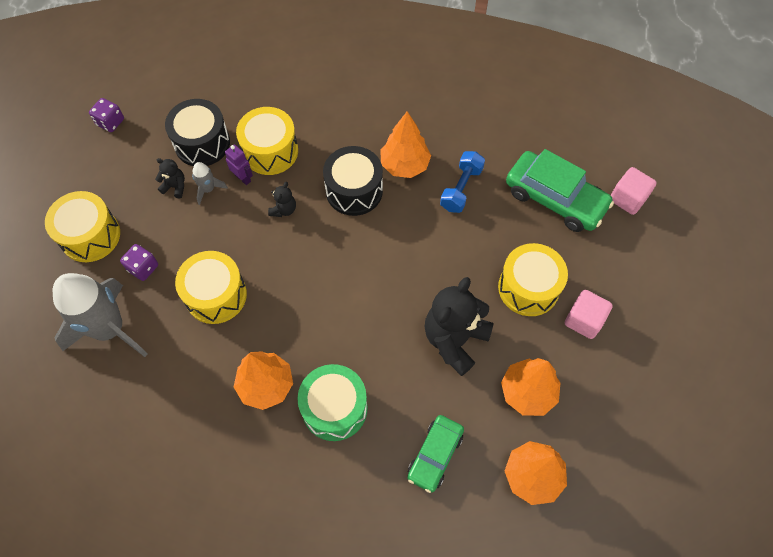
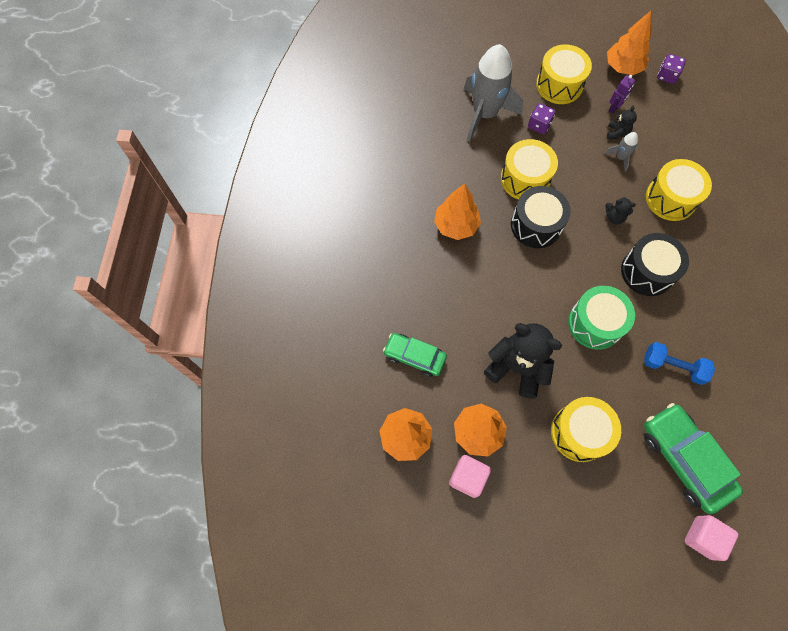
camera: 85 degrees right, 5 degrees up
(202, 143) = (664, 145): black drum -> black drum (536, 225)
(243, 178) = (637, 181): purple robot -> purple robot (614, 108)
(334, 408) = (444, 277): green drum -> green drum (595, 323)
(404, 165) = (686, 313): orange tree -> orange tree (623, 67)
(555, 198) = (684, 459): green car -> green car turned 120 degrees clockwise
(584, 320) = (555, 485): pink cube -> pink cube (467, 477)

